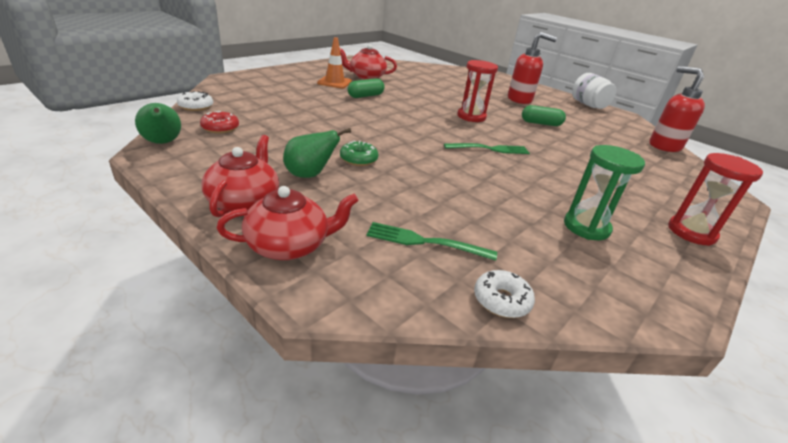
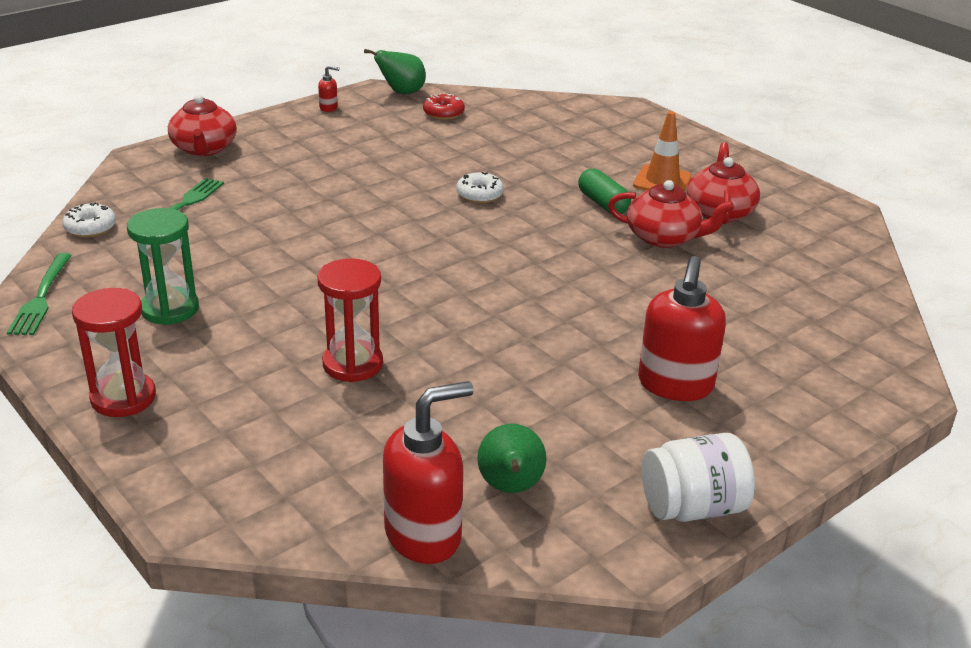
camera: 100 degrees right, 0 degrees up
(189, 176) = (329, 108): none -> red soap dispenser
(196, 107) = (507, 98): white donut -> white donut (479, 195)
(244, 201) = (278, 131): red teapot -> red teapot (664, 237)
(310, 175) = (325, 158): green pear -> green pear (510, 488)
(358, 159) = (361, 184): green donut -> none
(471, 117) = (536, 294): red hourglass -> red hourglass (352, 364)
(489, 149) = (395, 285): green fork -> green fork (41, 297)
(541, 123) = (523, 373): green capsule -> none

